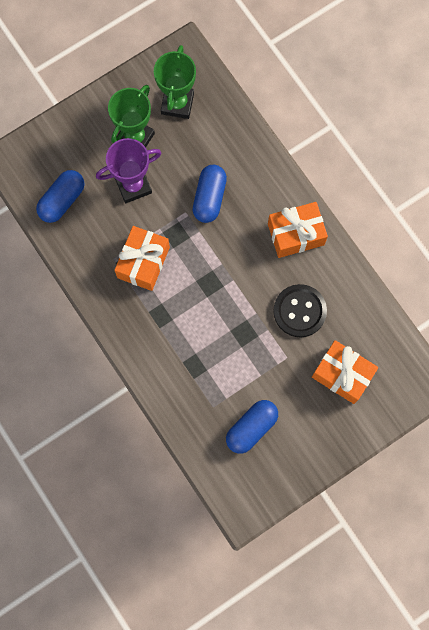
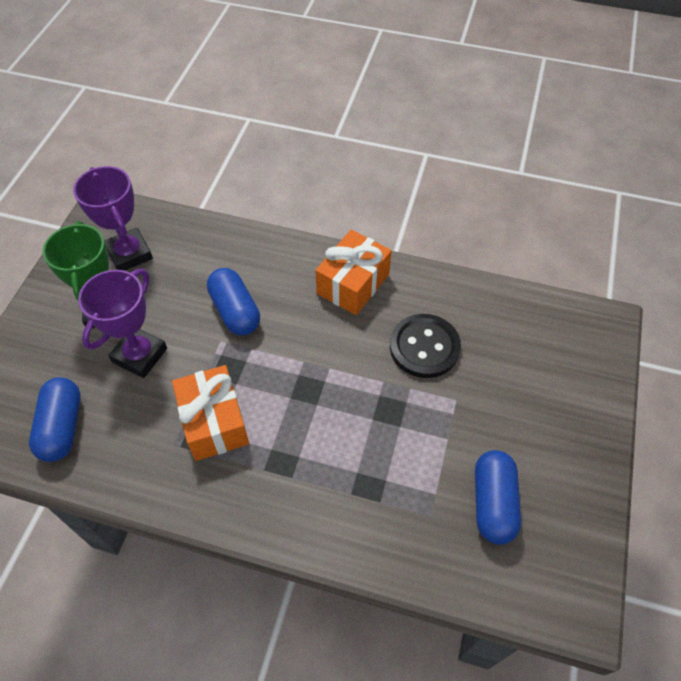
camera: 40 degrees left, 20 degrees down
(177, 103) = (129, 254): green trophy -> purple trophy
(342, 374) = (525, 373): orange gift -> none

